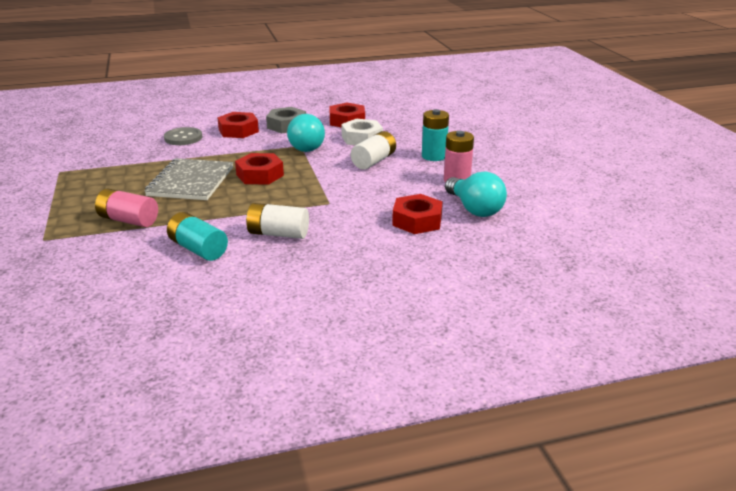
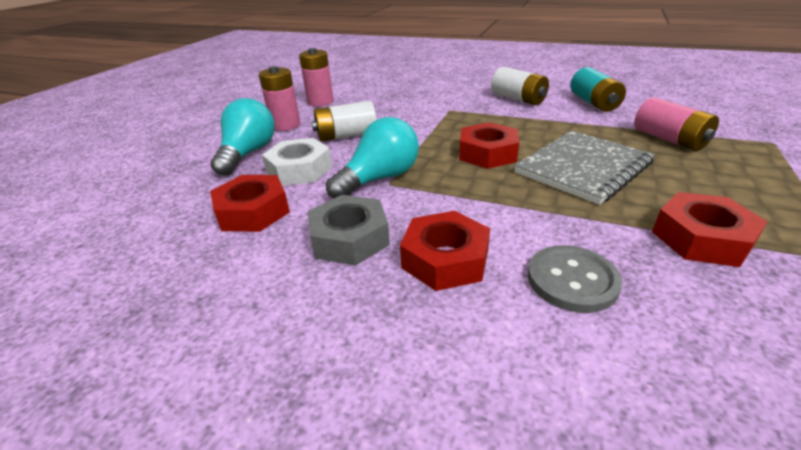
camera: 140 degrees left, 5 degrees up
(417, 221) = (404, 86): red nut -> red nut (701, 238)
(434, 156) = (286, 125): turquoise battery -> pink battery
(474, 209) = (354, 84): turquoise light bulb -> turquoise light bulb (248, 153)

